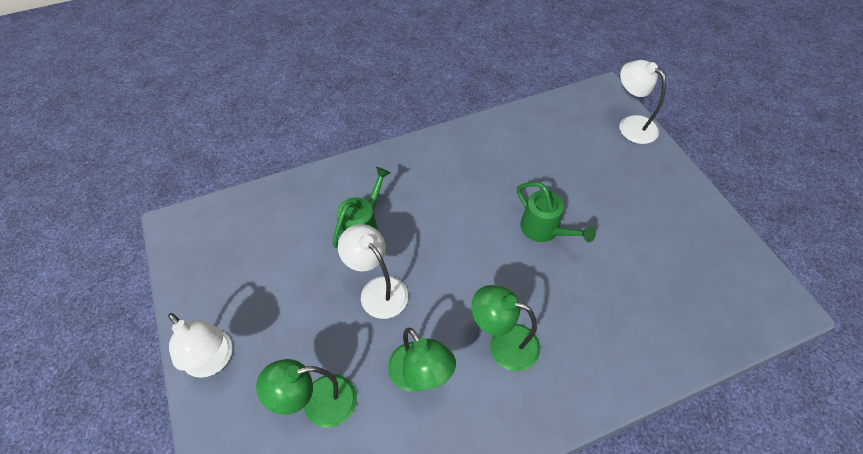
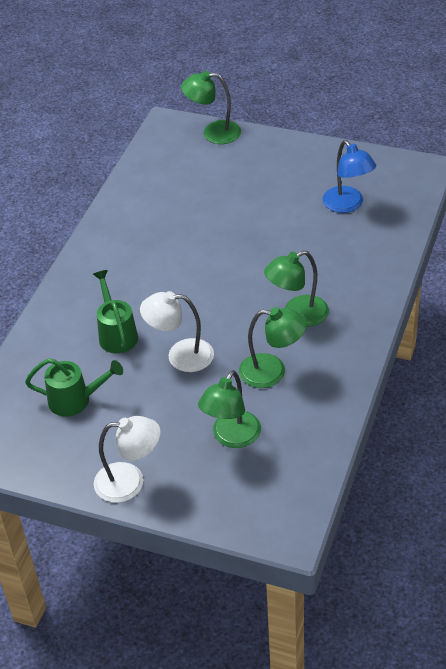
camera: 45 degrees left, 10 degrees down
(544, 230) = (240, 238): green watering can -> green watering can (76, 400)
(631, 125) = (213, 133): white lamp -> green lamp
(669, 279) = (347, 205): none -> blue lamp

